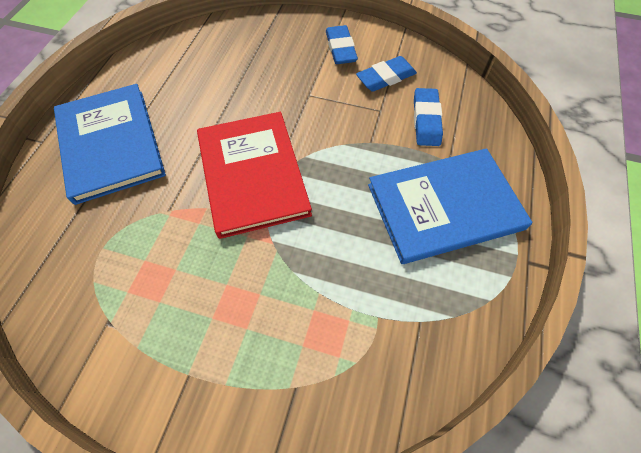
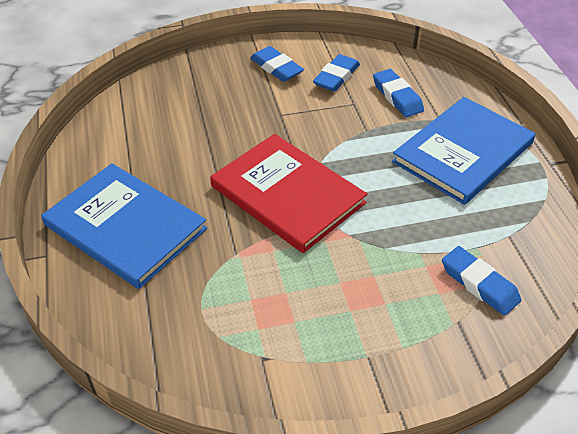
camera: 30 degrees left, 15 degrees down
(348, 359) = (479, 284): none -> blue eraser

